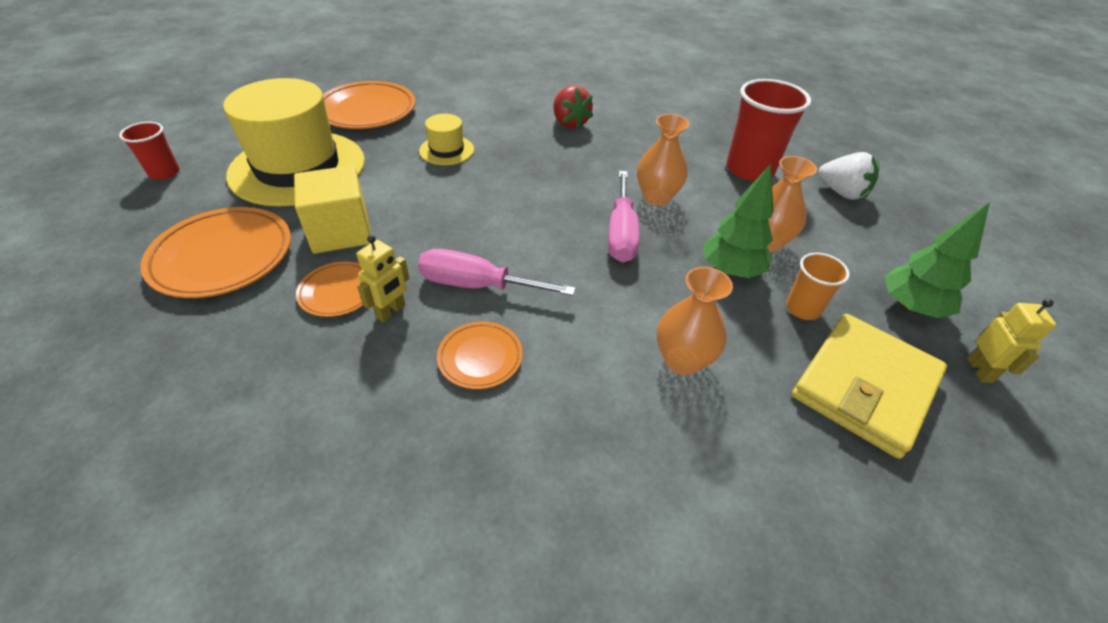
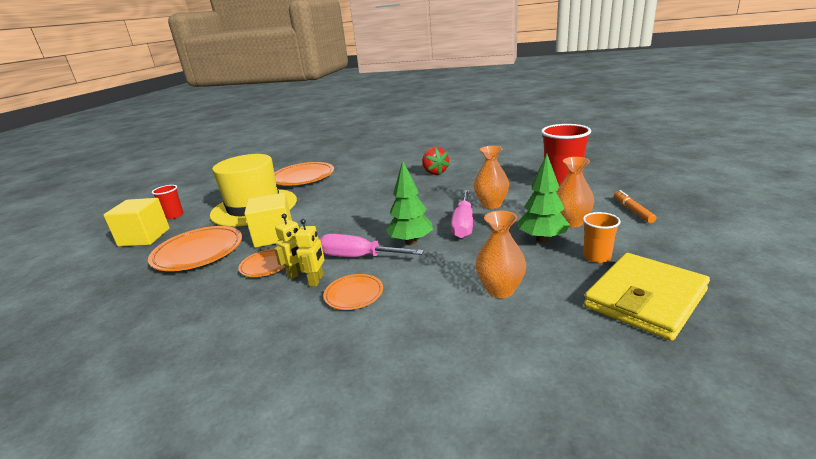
camera: 10 degrees right, 20 degrees down
(122, 216) = (144, 237): none -> yellow cube
(446, 150) = (350, 192): yellow hat -> none
(841, 192) = (632, 192): white strawberry -> none
(844, 227) = (632, 210): none -> orange marker
(910, 307) = (685, 251): green tree -> green tree (411, 242)
(980, 370) = (745, 285): yellow robot -> yellow robot (316, 280)

